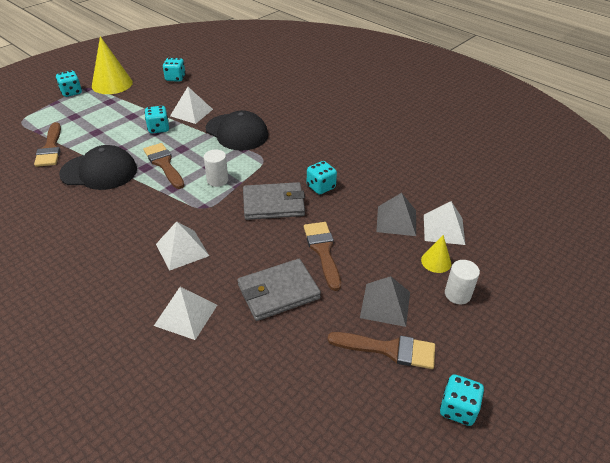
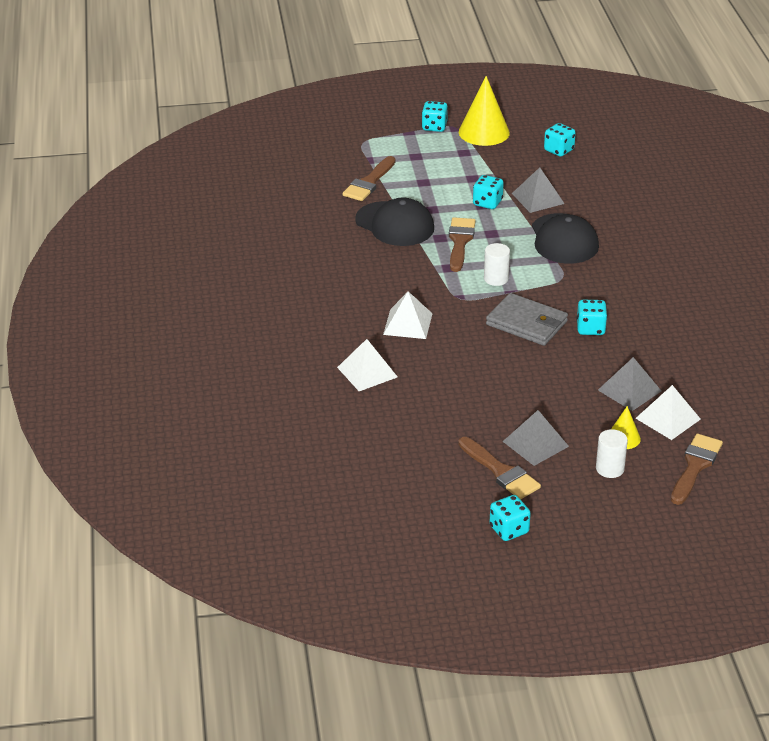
camera: 40 degrees right, 5 degrees down
(191, 112) = (537, 198): white pyramid -> grey pyramid
(278, 292) = (455, 392): grey wallet -> none
(323, 251) = (528, 381): brown brush -> brown brush (695, 466)

